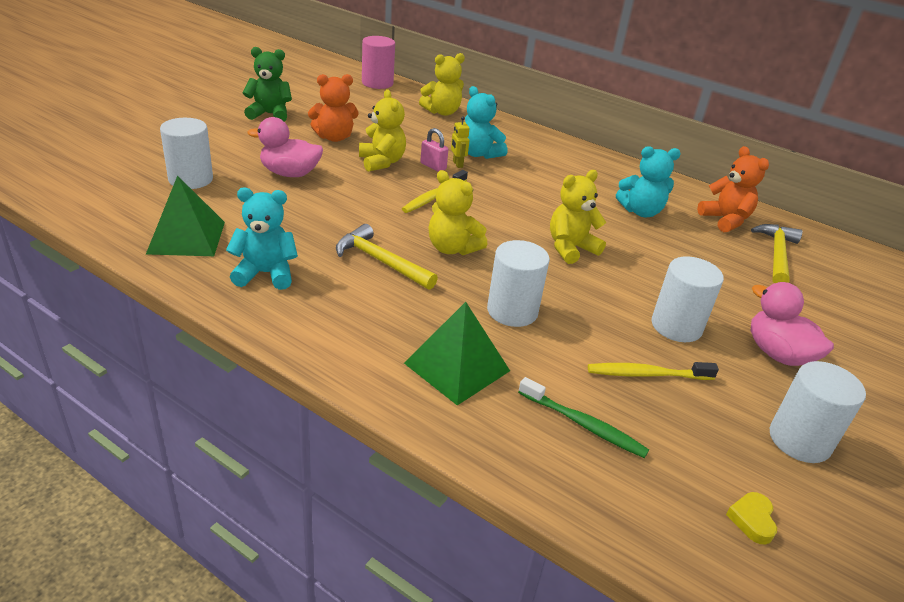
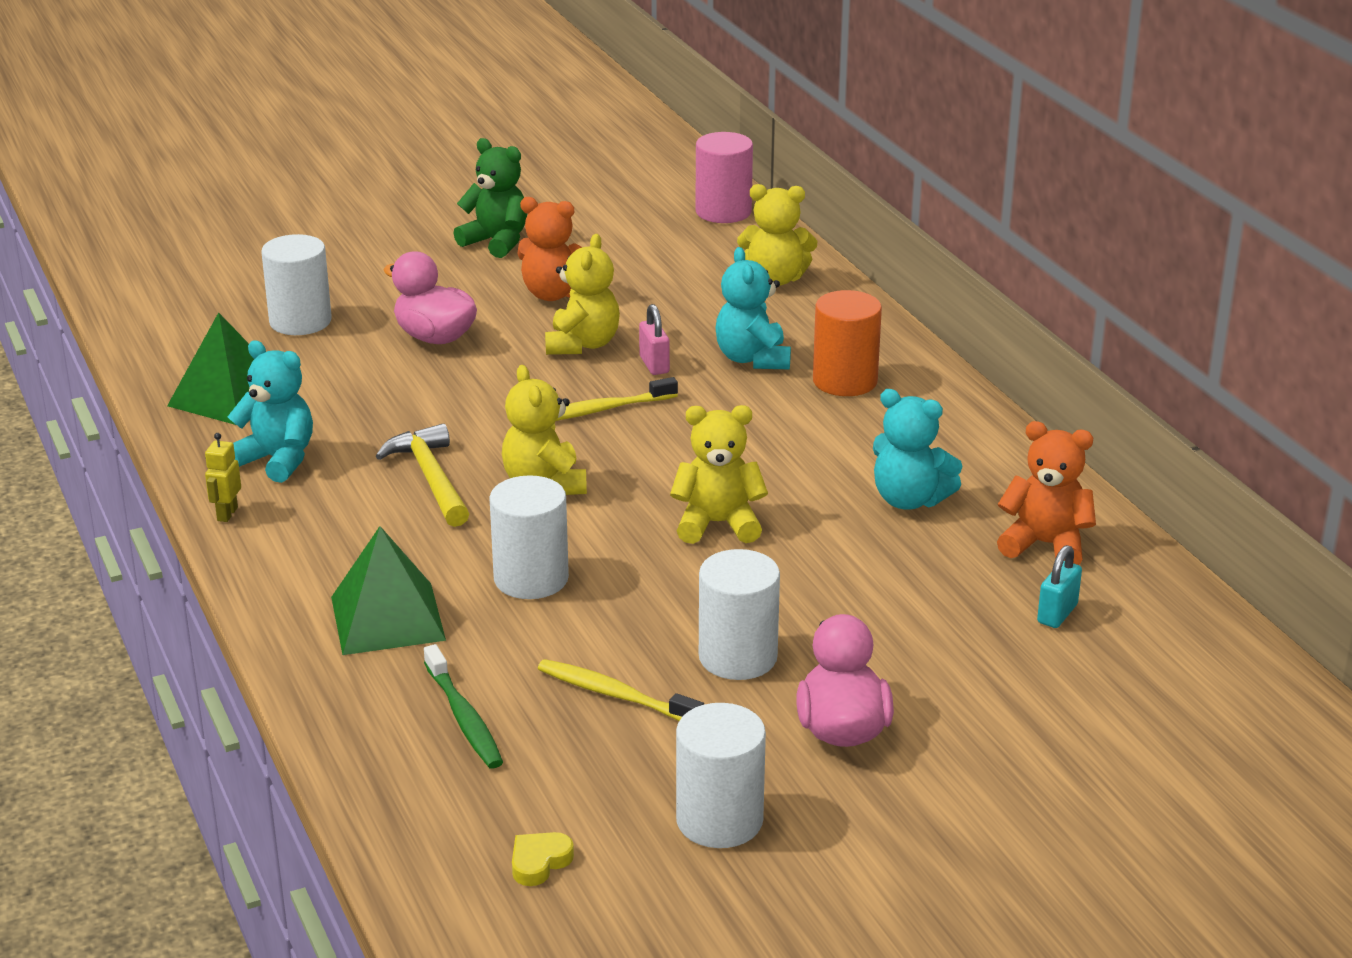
camera: 35 degrees right, 5 degrees down
(457, 164) = (696, 369): yellow robot -> yellow robot (227, 514)
(536, 157) = (845, 381): none -> orange cylinder
(725, 220) = (1045, 545): orange teddy bear -> orange teddy bear turned 75 degrees counterclockwise
(776, 255) = (1057, 614): yellow hammer -> turquoise padlock

